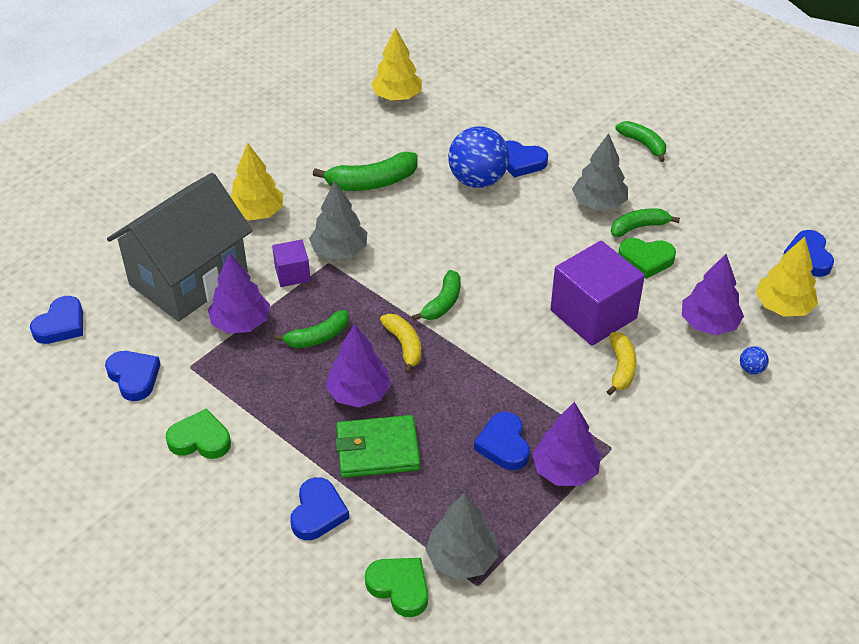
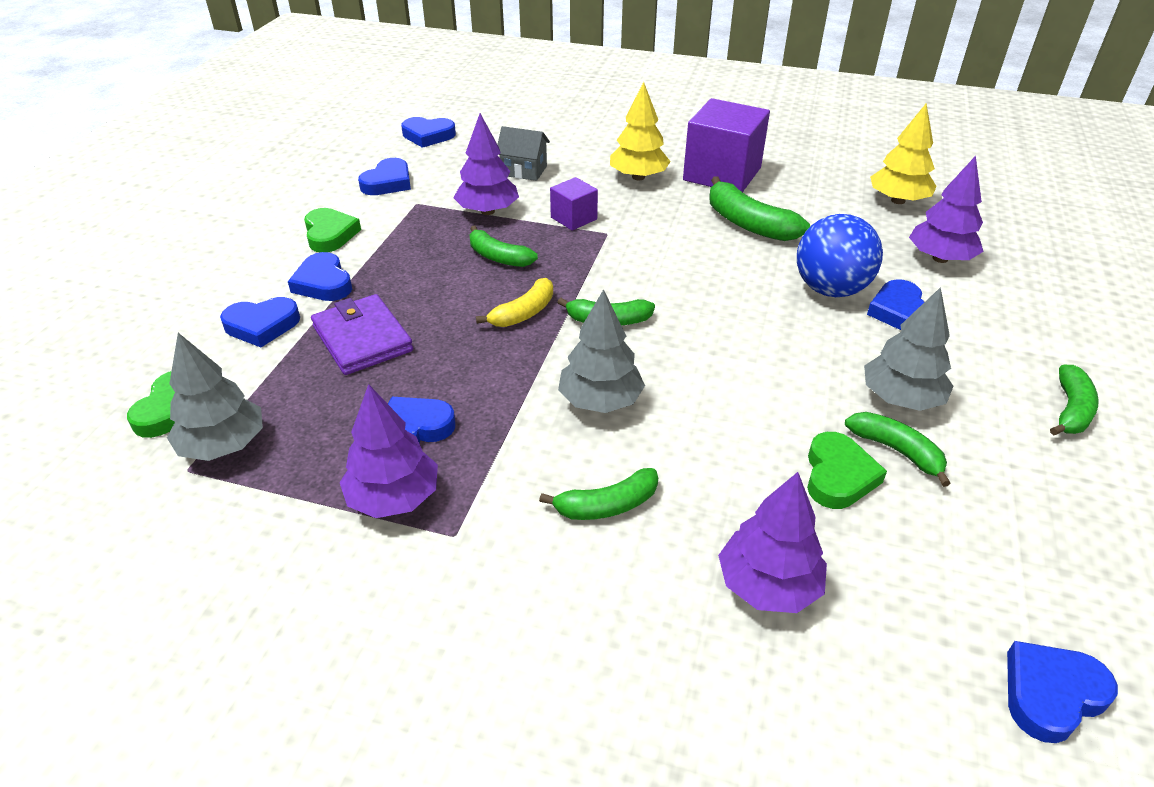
camera: 65 degrees right, 5 degrees down
(188, 279) = (524, 171): grey house -> grey house, size x0.41
(279, 459) = (323, 283): none -> blue heart
(339, 251) = (629, 234): grey tree -> grey tree (600, 401)
(359, 393) = (435, 304): purple tree -> purple tree (940, 258)
(377, 450) = (362, 339): green wallet -> purple wallet
(593, 314) = (687, 450): purple cube -> purple cube (722, 174)
(621, 368) = (606, 505): yellow banana -> green banana
(646, 260) = (838, 476): green heart -> green heart turned 150 degrees counterclockwise
(751, 369) = (709, 670): blue ball -> none
(783, 306) = (890, 683): yellow tree -> none

